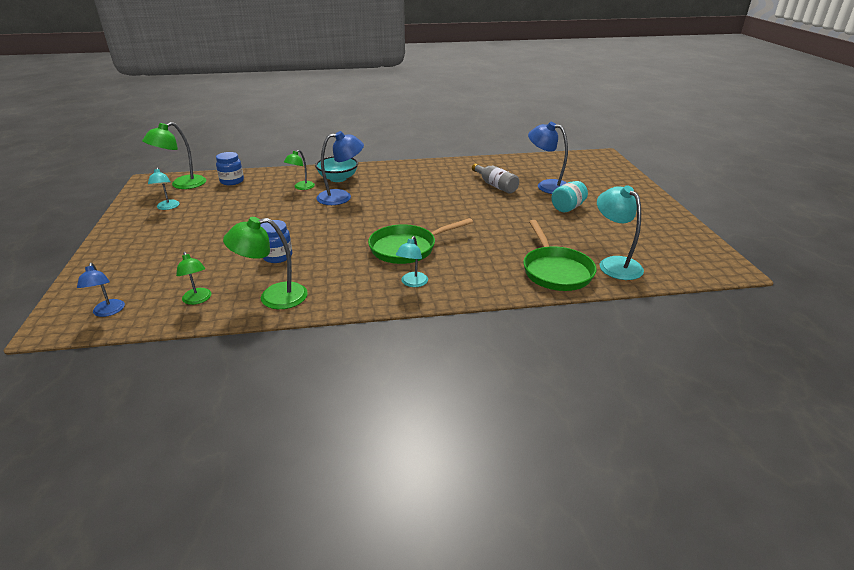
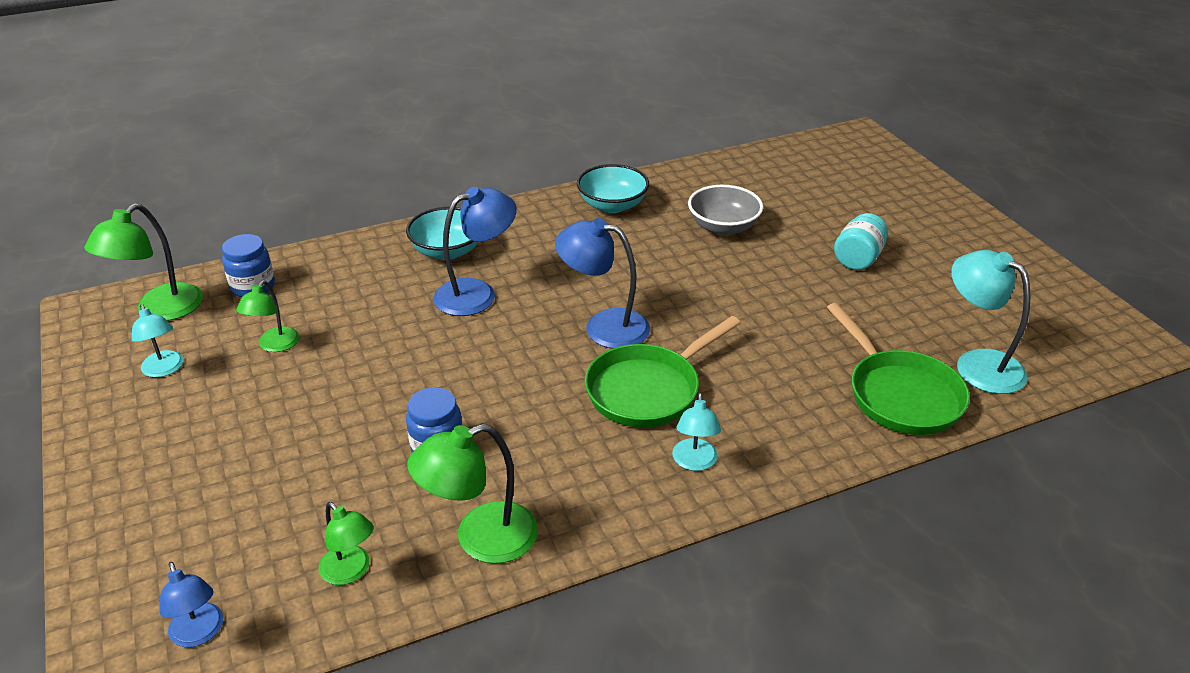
camera: 15 degrees left, 5 degrees up
(301, 187) = (392, 282): green lamp -> green lamp (274, 345)
(438, 170) = (612, 205): none -> turquoise bowl
(495, 185) = (723, 227): grey bottle -> grey bowl
(547, 186) = (804, 216): blue lamp -> blue lamp (604, 326)

